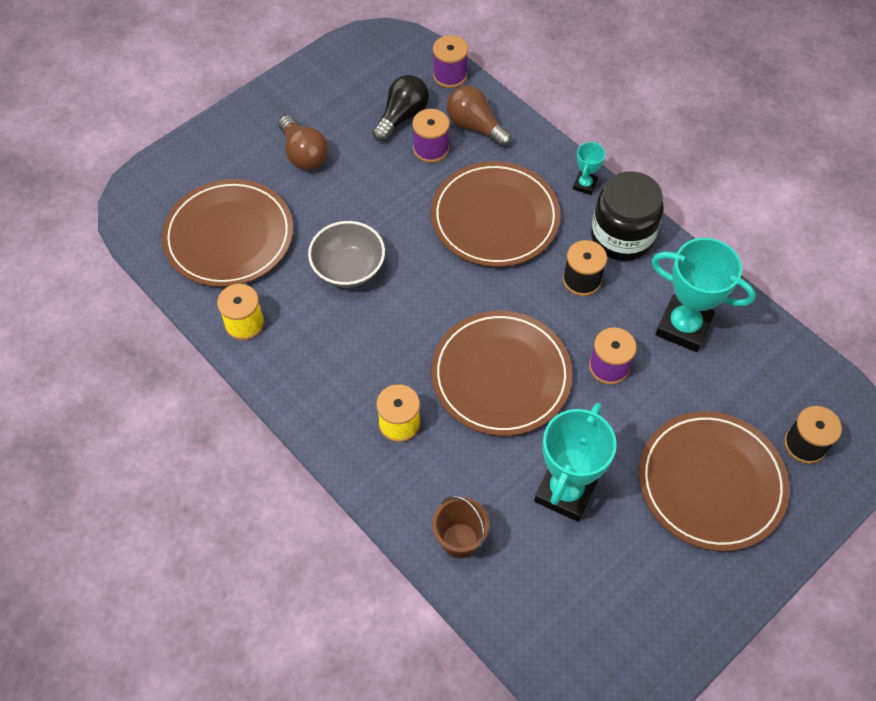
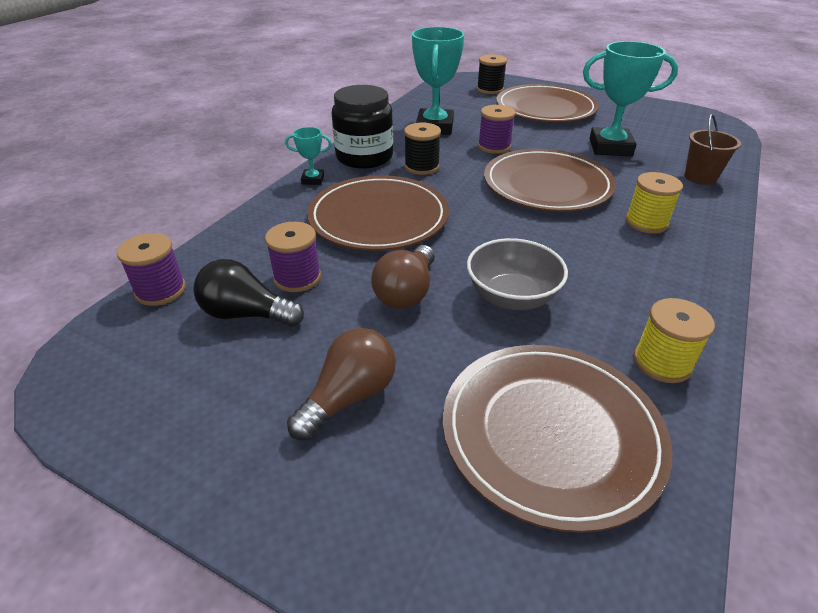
camera: 110 degrees left, 20 degrees down
(475, 126) = (250, 254): brown light bulb -> brown light bulb (406, 292)

